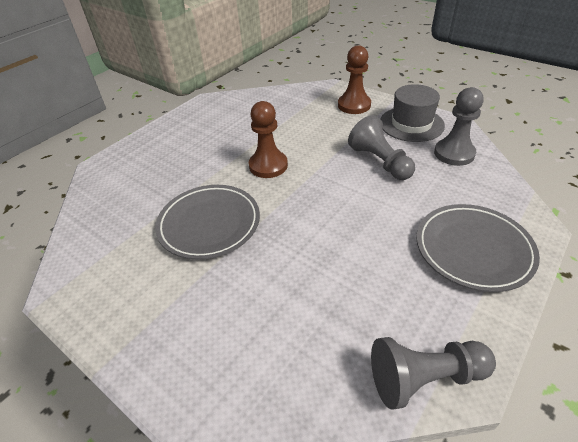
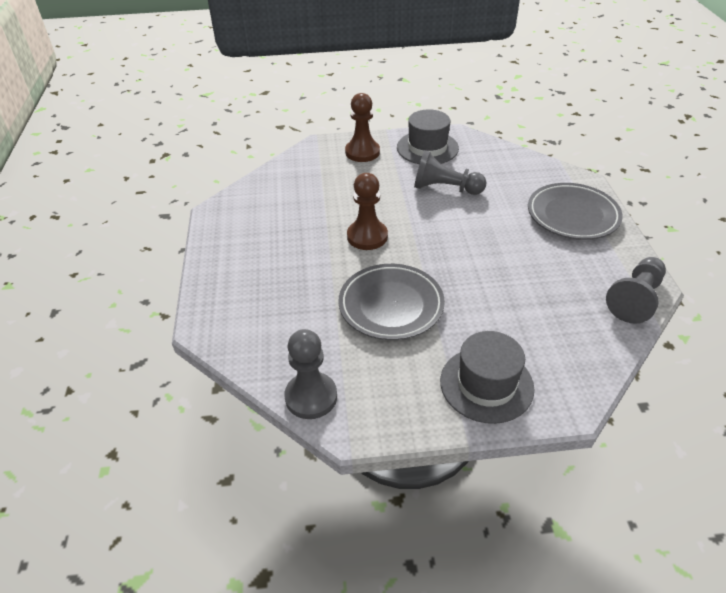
camera: 45 degrees left, 0 degrees up
(177, 338) = (486, 384): none -> grey hat
(454, 153) = (484, 157): grey pawn -> grey pawn (311, 397)

